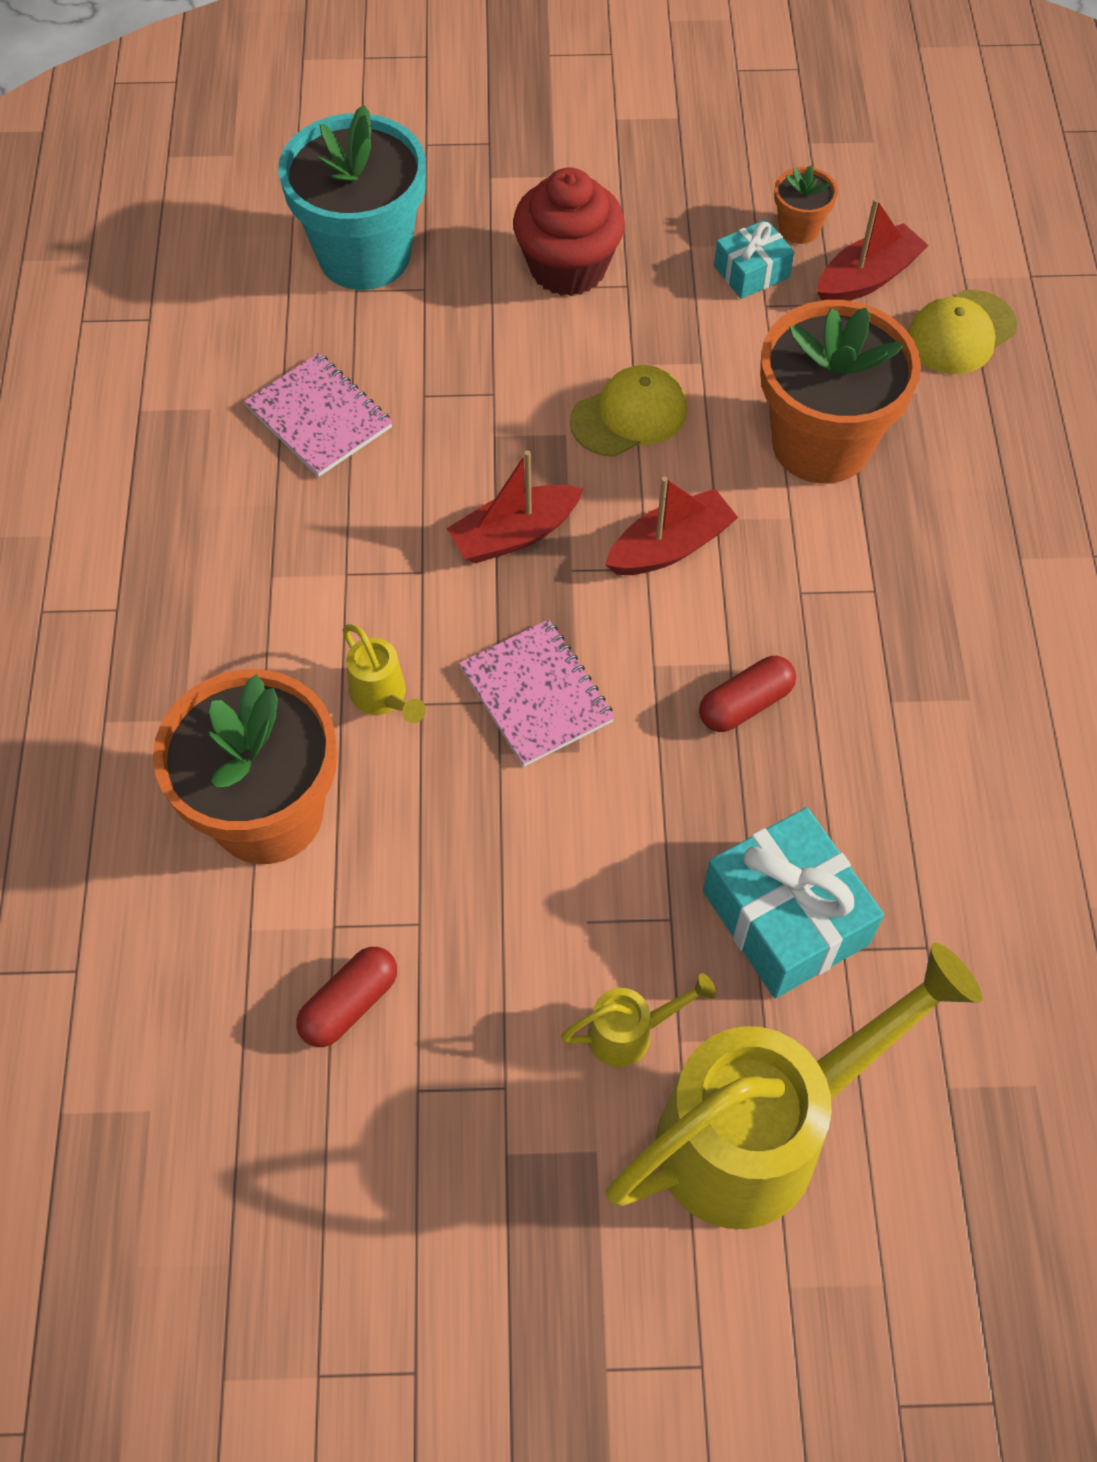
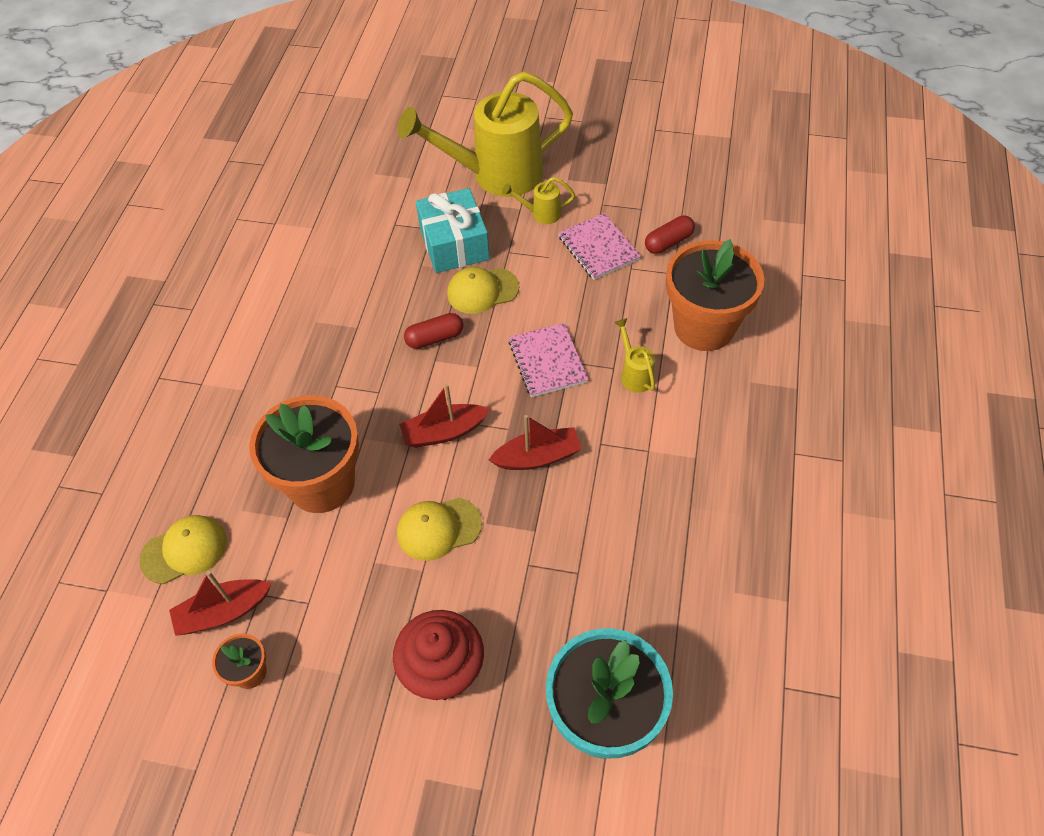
camera: 165 degrees left, 5 degrees down
(319, 417) = (655, 568): pink notebook -> pink notebook (598, 248)
(693, 817) = (482, 291): none -> yellow cap
(751, 272) = (305, 636): turquoise gift -> none

